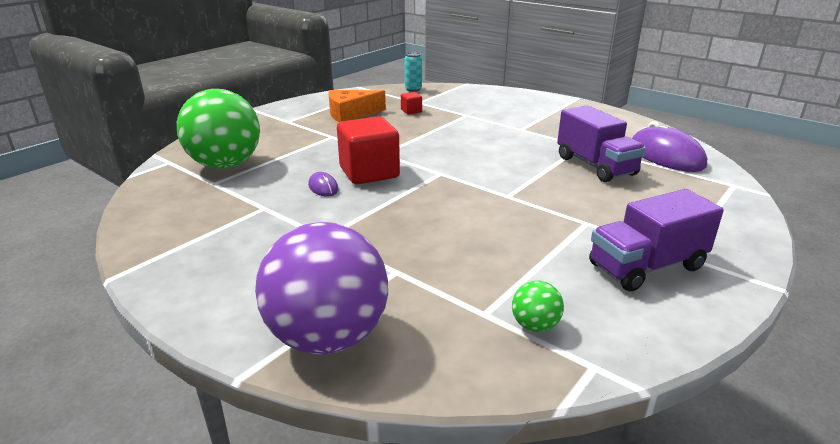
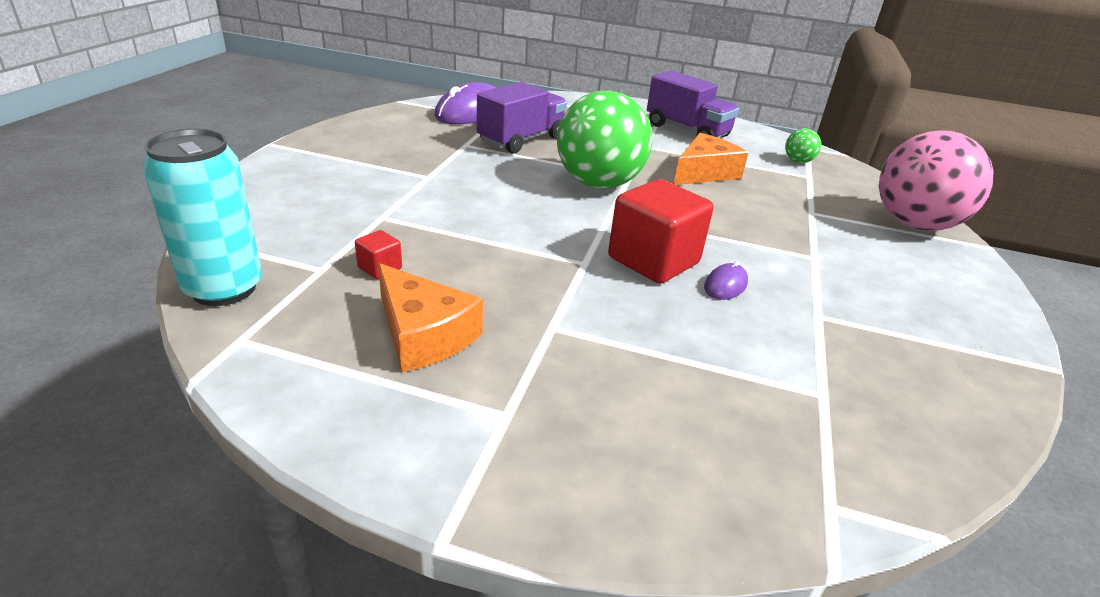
camera: 115 degrees left, 5 degrees up
(225, 165) = (762, 411): green ball -> green ball (598, 184)
(328, 337) = (914, 224): purple ball -> pink ball
(413, 89) = (224, 288): turquoise can -> turquoise can, size x1.89
(509, 237) = (704, 172): none -> orange cheese

